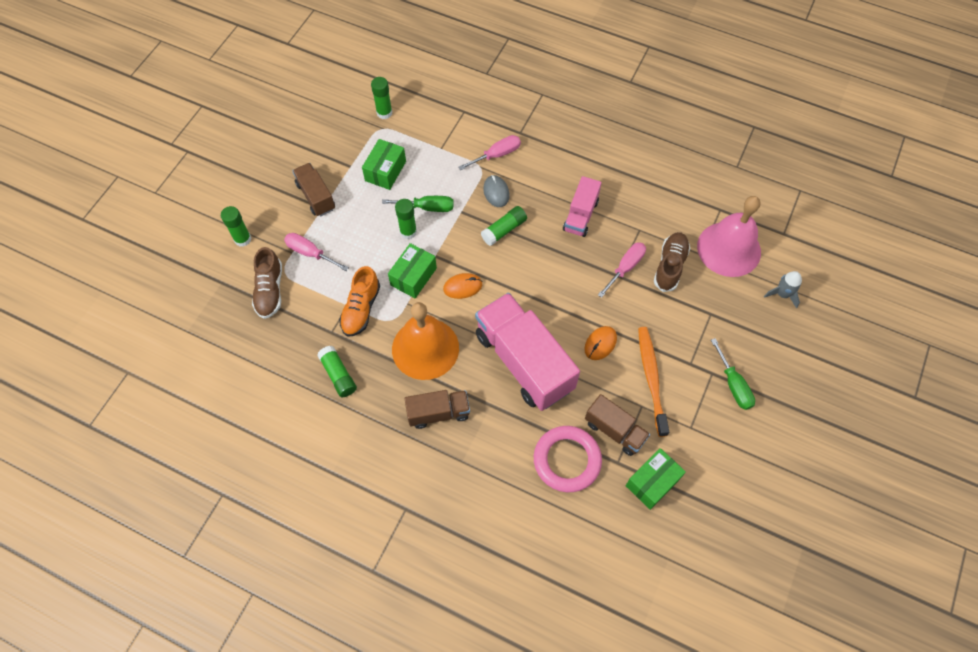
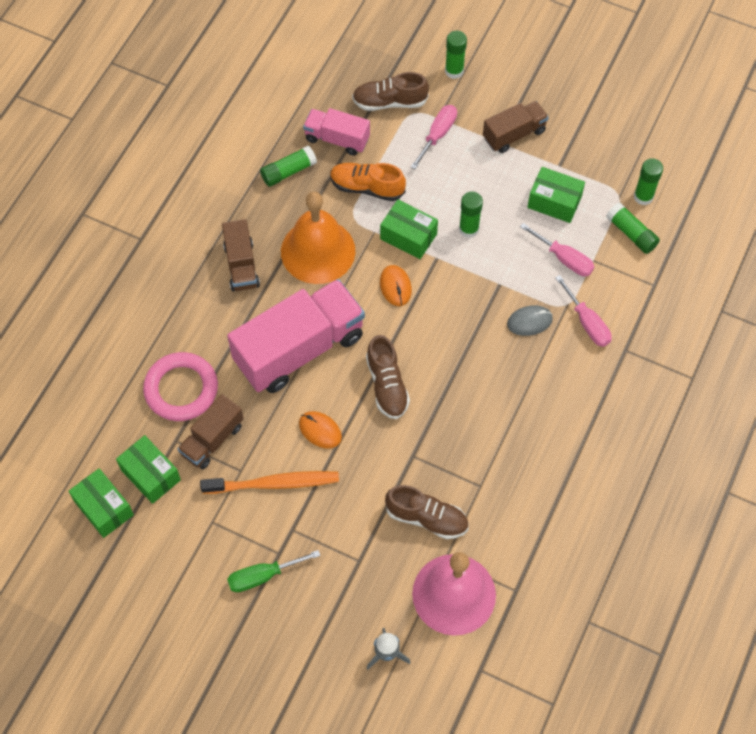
camera: 90 degrees right, 0 degrees up
(427, 207) = (503, 248): green screwdriver -> none
(504, 230) = (474, 330): green glue stick -> green glue stick (631, 233)
(556, 293) = (387, 385): none -> brown shoe
(580, 215) = (499, 417): pink truck -> pink truck (337, 139)
(625, 268) = (423, 465): pink screwdriver -> pink screwdriver (564, 259)
(688, 522) = (104, 508): none -> green box

